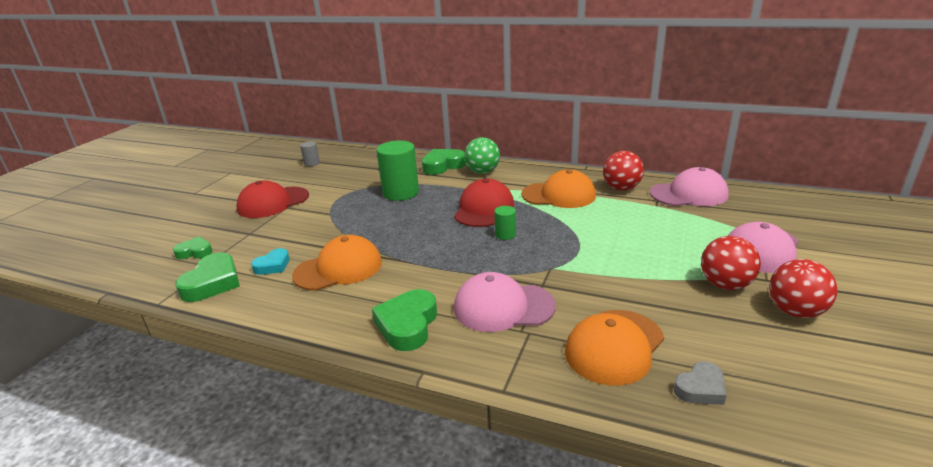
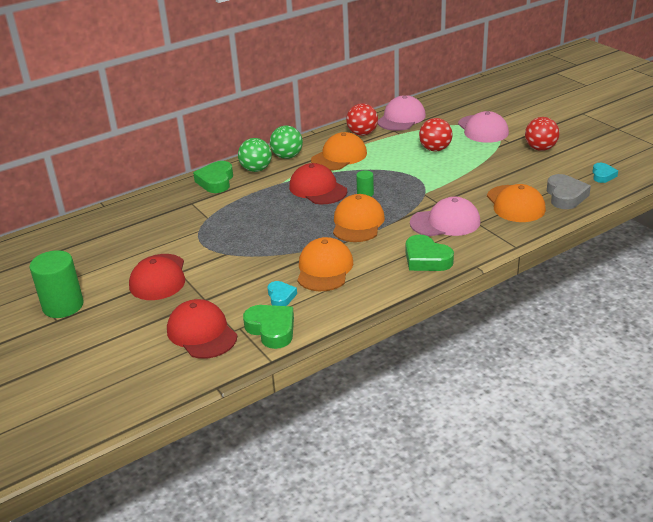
camera: 55 degrees left, 5 degrees up
(195, 252) = (202, 333): green heart -> red cap
(312, 163) = (97, 240): grey cylinder -> none
(401, 193) = (238, 213): green cylinder -> green cylinder (63, 306)
(443, 253) = (358, 223): none -> orange cap
(503, 307) = (445, 222): pink cap -> pink cap turned 135 degrees counterclockwise
(523, 174) = (287, 156): none -> green ball
(700, 388) = (565, 196): grey heart -> grey heart, size x1.64
(725, 285) = (501, 153): red ball -> red ball (435, 149)
(826, 408) = (603, 175): none -> turquoise heart

